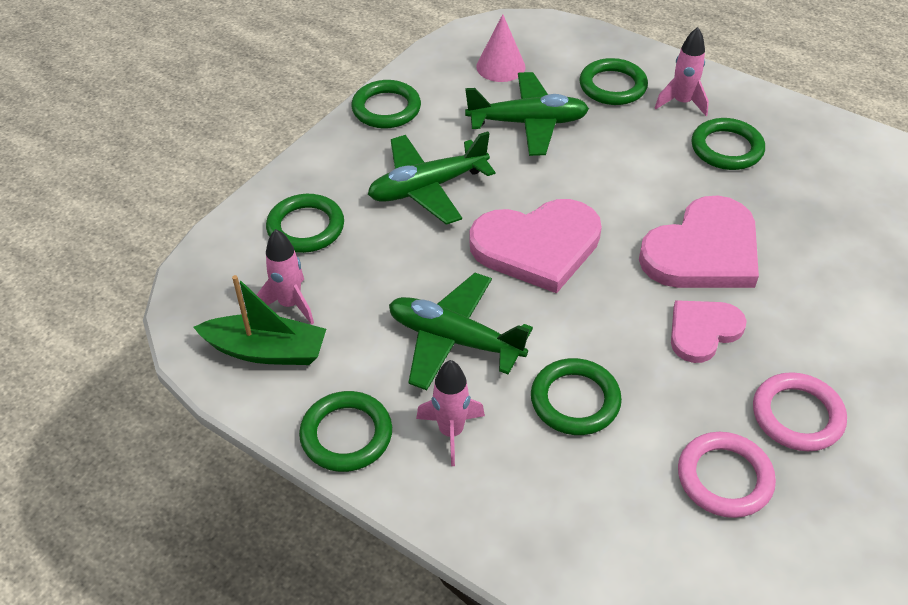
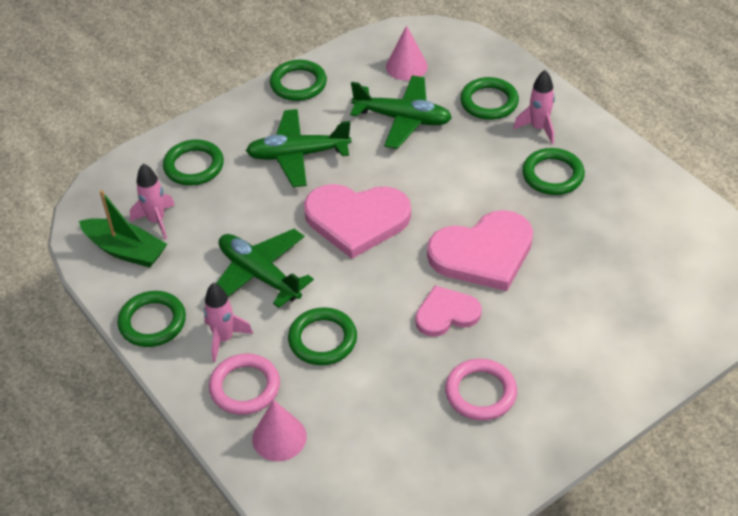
camera: 20 degrees right, 0 degrees up
(589, 543) = (279, 437): none -> pink cone
(724, 478) = (399, 421): pink ring -> pink ring (245, 387)

